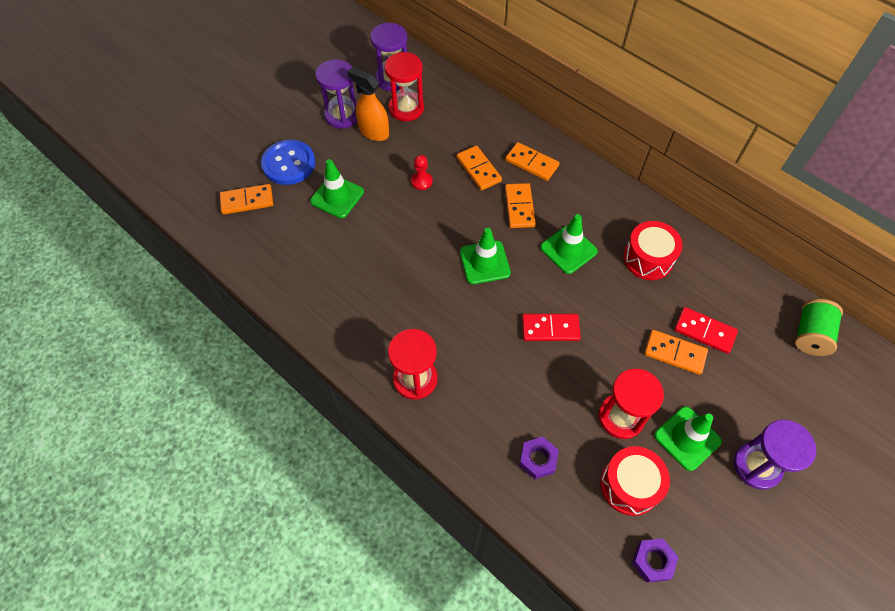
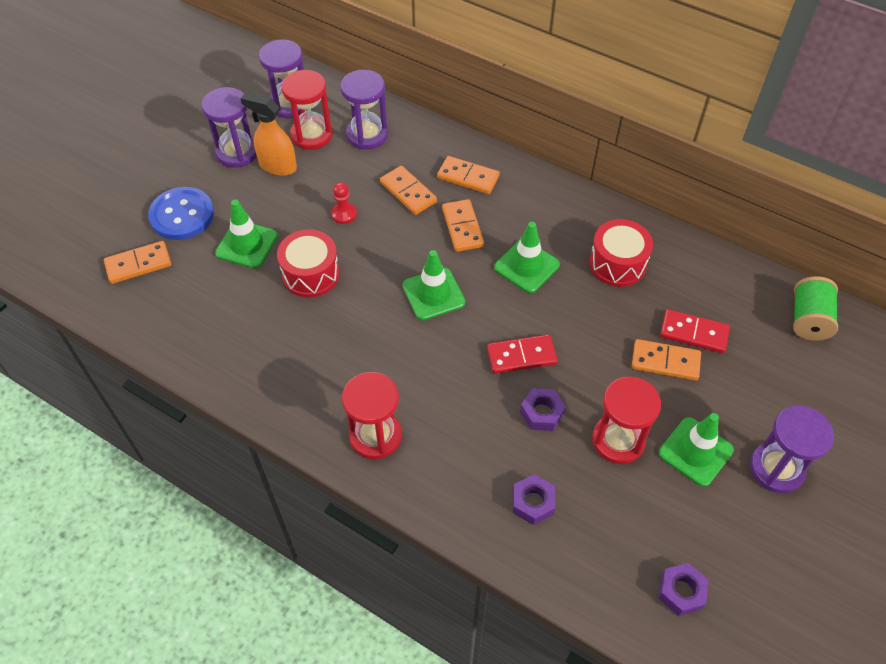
camera: 10 degrees left, 5 degrees down
(452, 114) = (367, 135): none -> purple hourglass
(559, 382) = (541, 413): none -> purple nut
(629, 485) = (641, 513): red drum -> red drum (311, 274)

